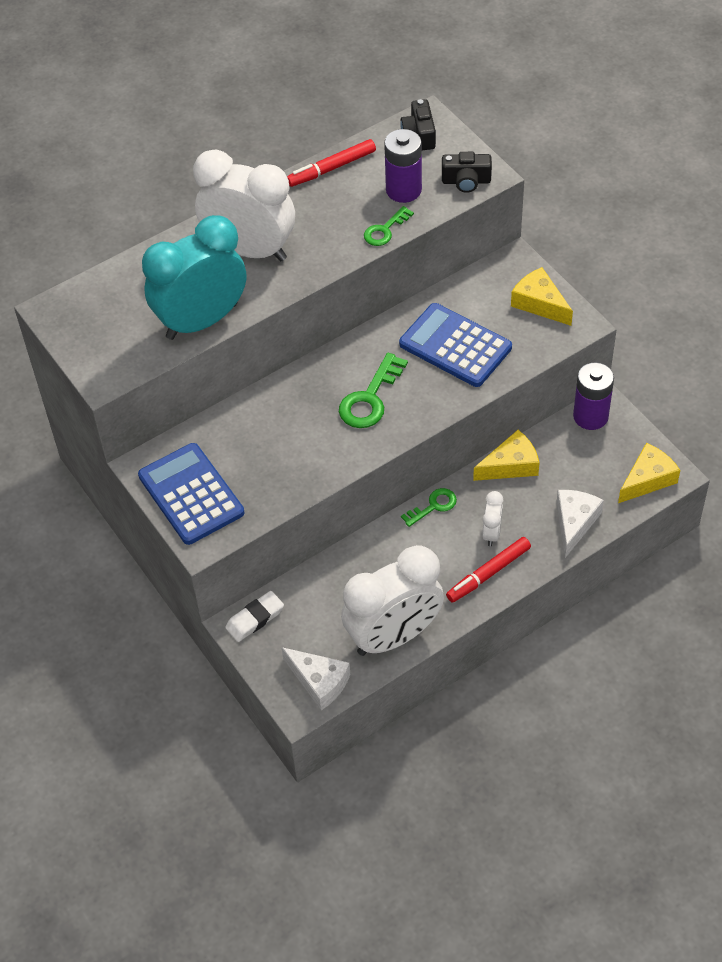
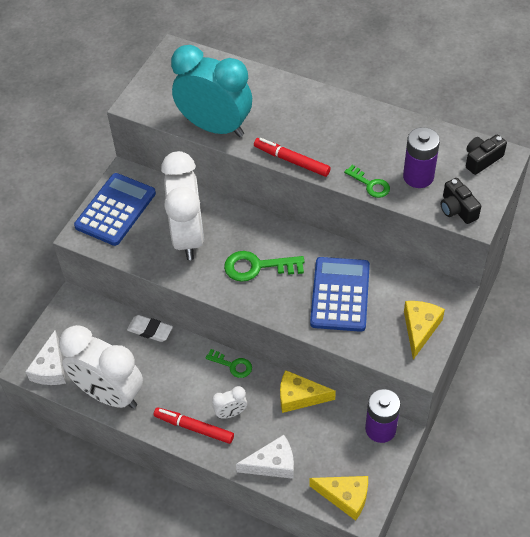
camera: 60 degrees right, 0 degrees up
(250, 250) = (296, 120): white clock -> white clock (188, 236)
(255, 619) = (81, 308): white eraser -> white eraser (150, 330)
(331, 168) = (407, 127): red marker -> red marker (291, 161)
(385, 230) = (370, 184): green key -> green key turned 150 degrees counterclockwise
(511, 465) = (299, 397): yellow cheese -> yellow cheese turned 150 degrees clockwise

